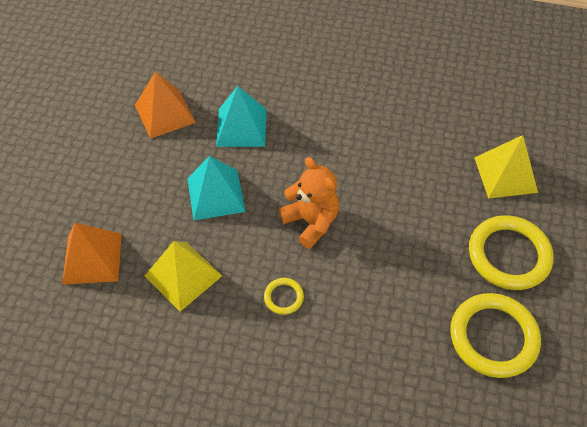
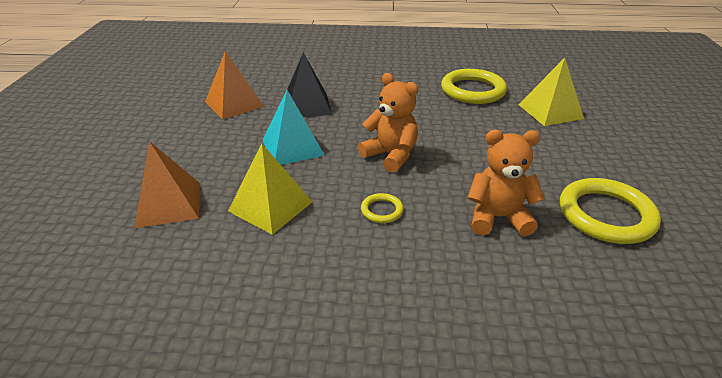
camera: 10 degrees left, 20 degrees down
(241, 127) = (307, 105): turquoise pyramid -> black pyramid
(389, 324) = (498, 218): none -> orange teddy bear
(509, 255) = (584, 158): yellow ring -> yellow ring (473, 90)

